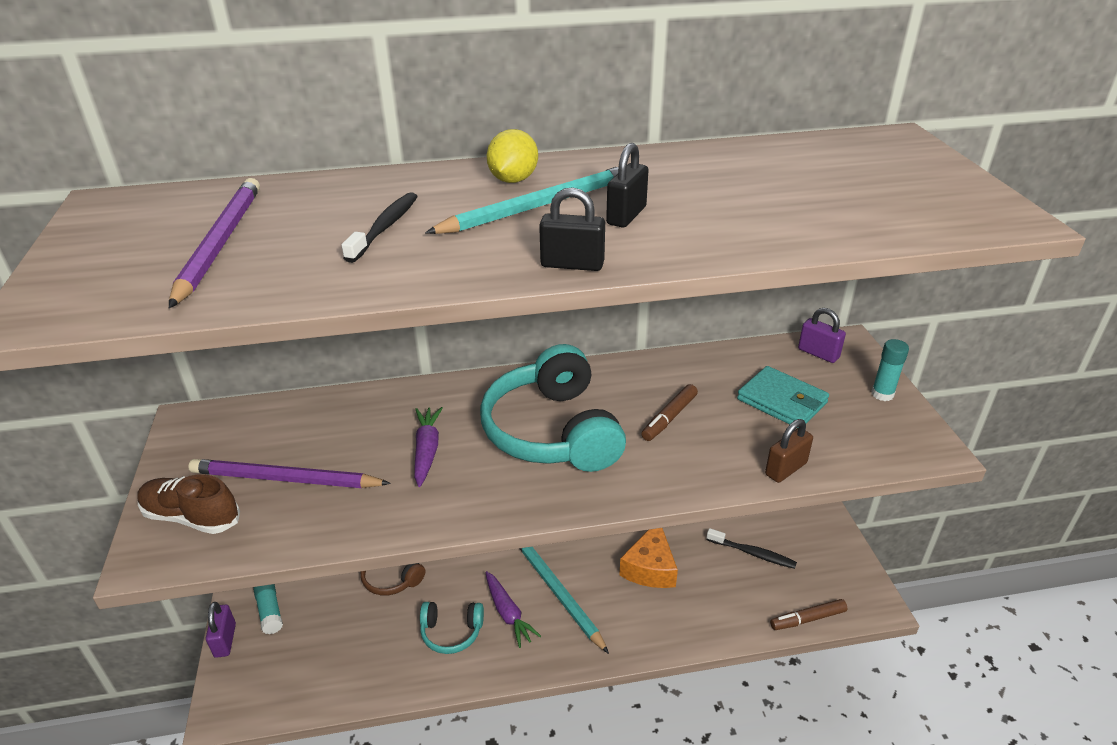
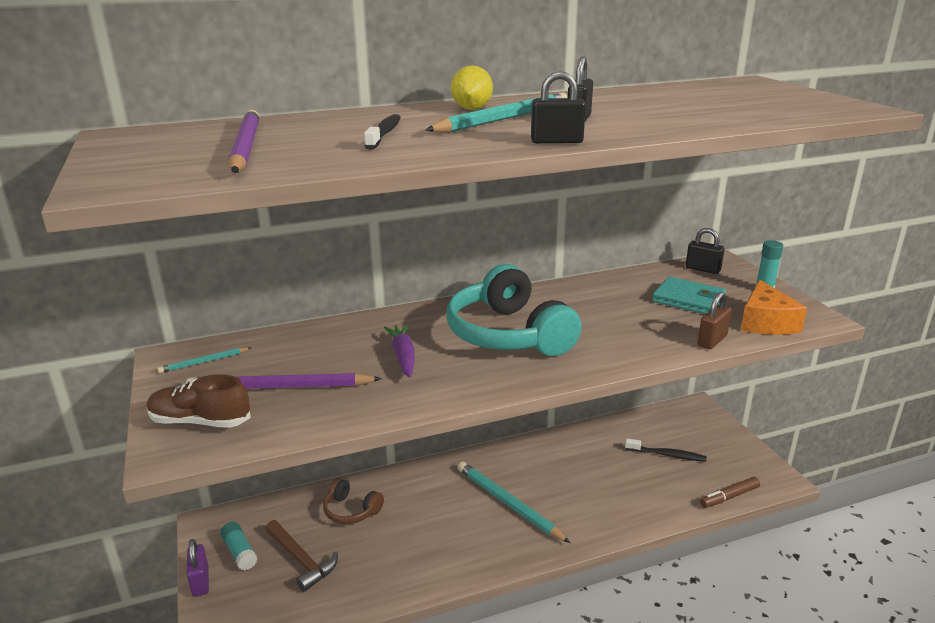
camera: 10 degrees left, 10 degrees down
(220, 433) = (204, 362): none -> turquoise pencil
(327, 630) = (301, 560): none -> brown hammer
(451, 632) = (421, 546): turquoise headphones -> none
(508, 613) = (469, 525): purple carrot -> none
(650, 567) = (583, 475): orange cheese -> orange cheese (765, 322)
(669, 418) = (602, 317): brown marker -> none
(818, 353) = (702, 269): purple padlock -> black padlock

